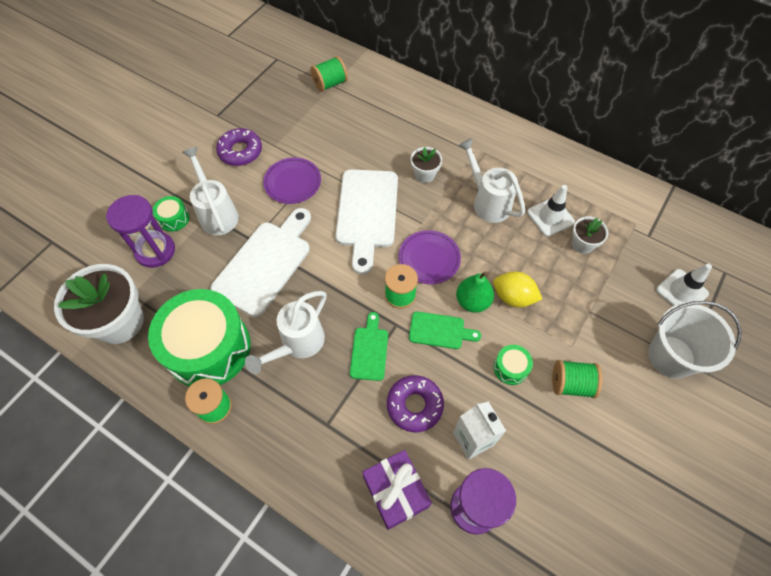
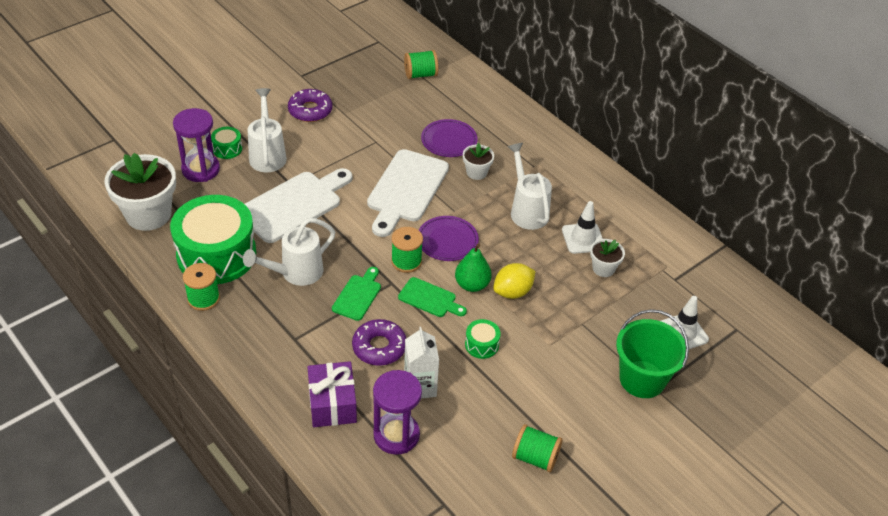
camera: 15 degrees right, 15 degrees down
(292, 182) = (347, 147): purple plate -> purple plate (449, 140)
(513, 297) = (512, 292): yellow lemon -> yellow lemon turned 75 degrees counterclockwise
(571, 384) = (533, 373): green spool -> green spool (535, 457)
(671, 356) = (642, 379): white bucket -> green bucket

